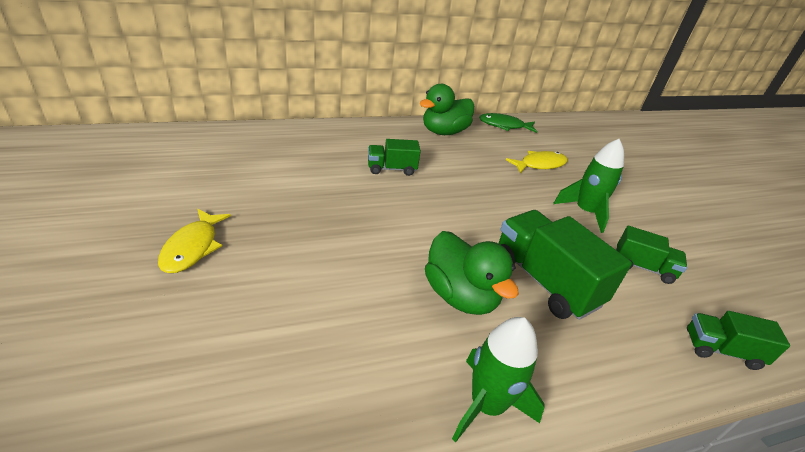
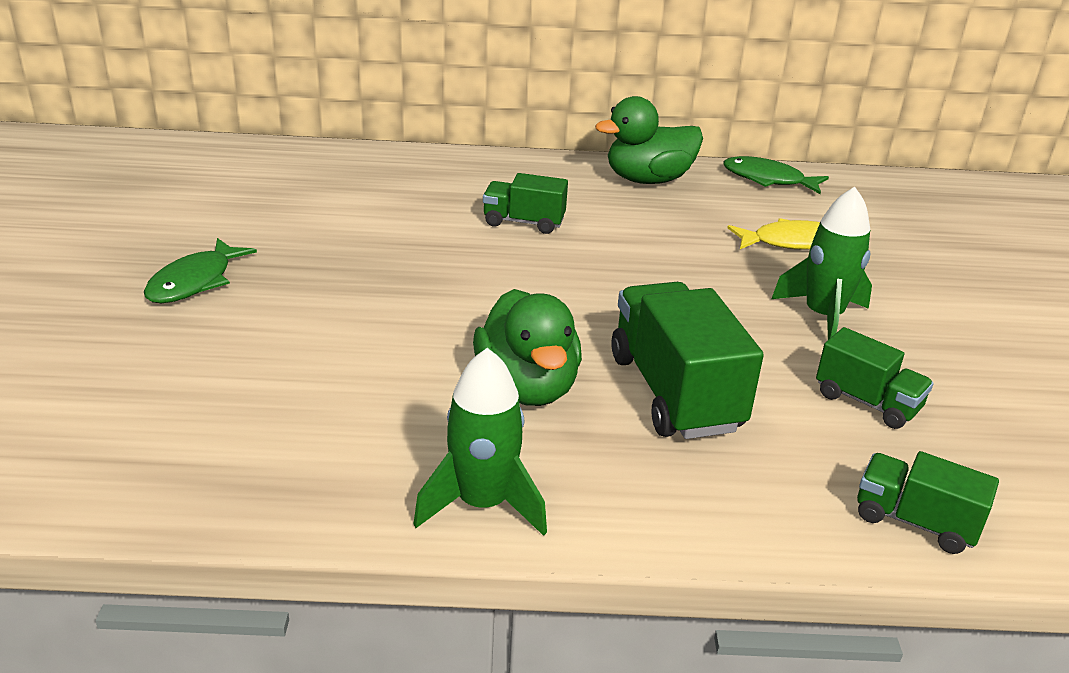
camera: 20 degrees right, 5 degrees down
(193, 247) = (195, 282): yellow fish -> green fish

